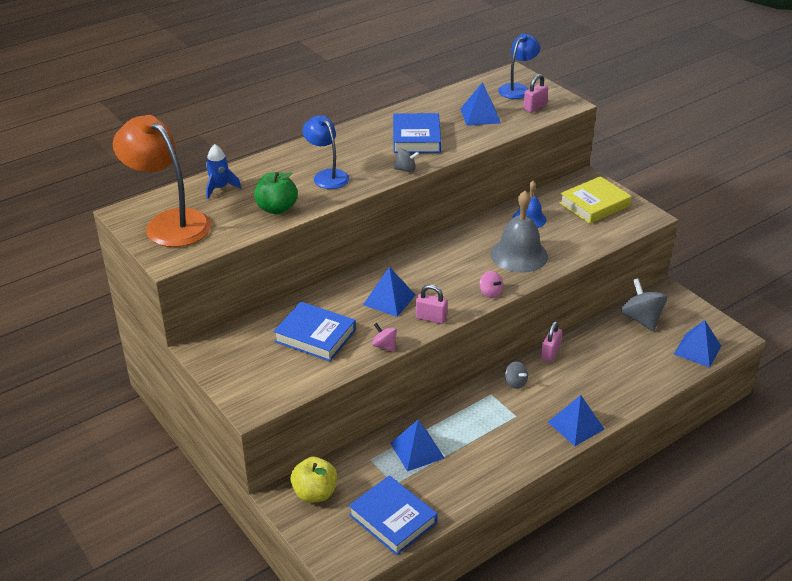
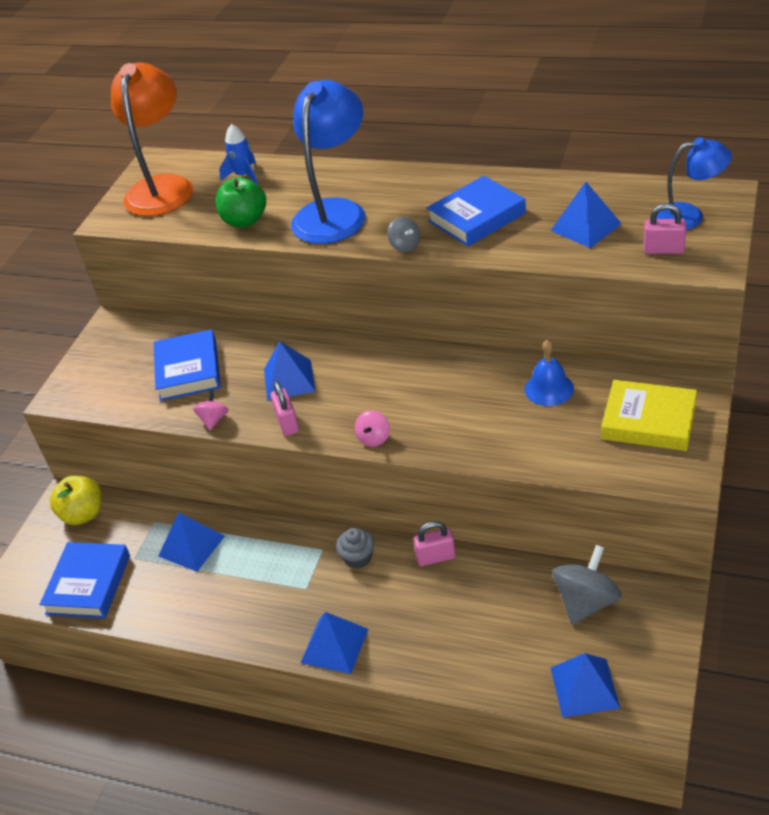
camera: 60 degrees right, 5 degrees up
(327, 176) = (334, 212): blue lamp -> blue lamp, size x1.69
(515, 383) = (358, 558): grey spinning top -> grey cupcake
(519, 255) = (468, 420): grey bell -> none

